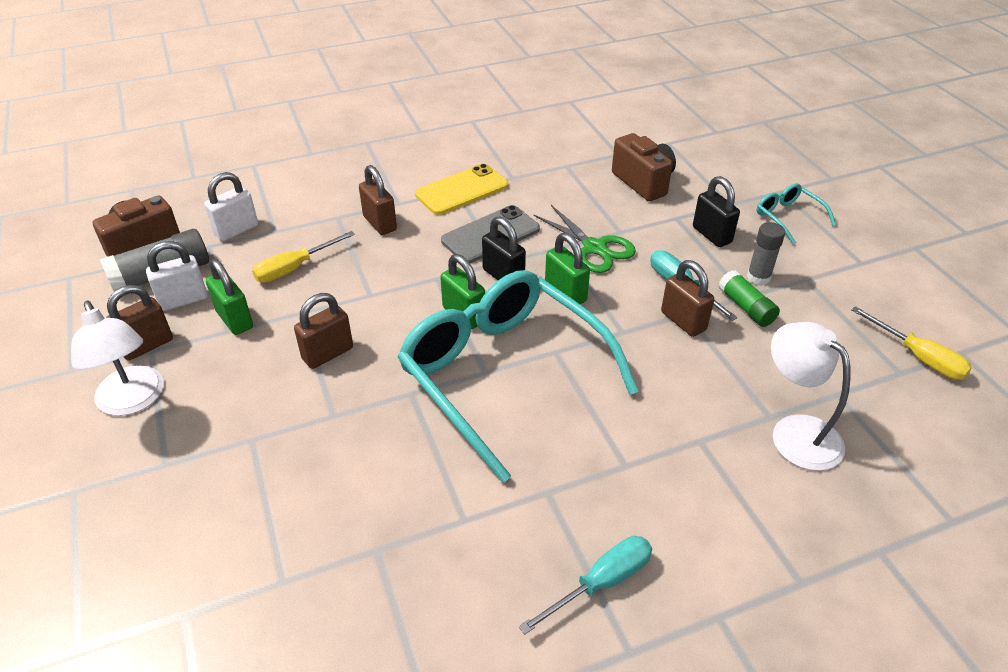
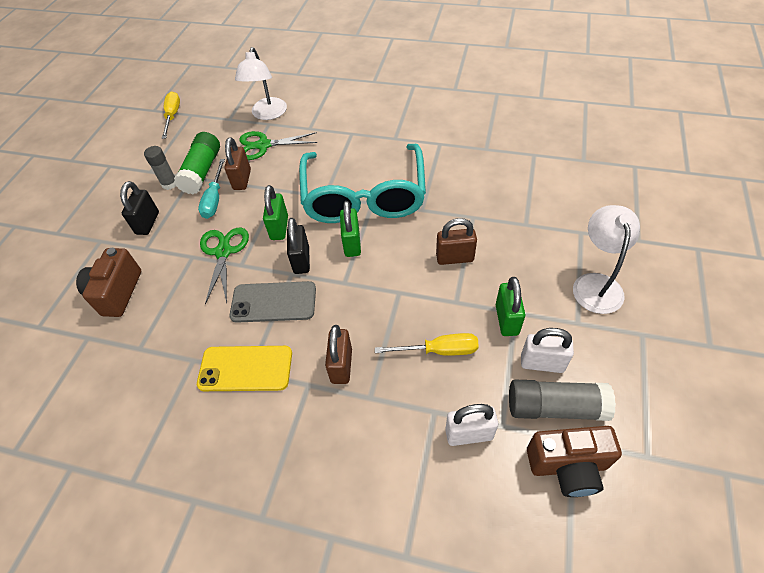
camera: 140 degrees left, 10 degrees up
(147, 345) = (580, 328): brown padlock -> none
(601, 583) = (404, 104): turquoise screwdriver -> none
(725, 378) = (263, 145): none -> green scissors
(746, 307) = (202, 171): green glue stick -> green glue stick, size x1.54
(788, 217) = (89, 212): turquoise glasses -> none

